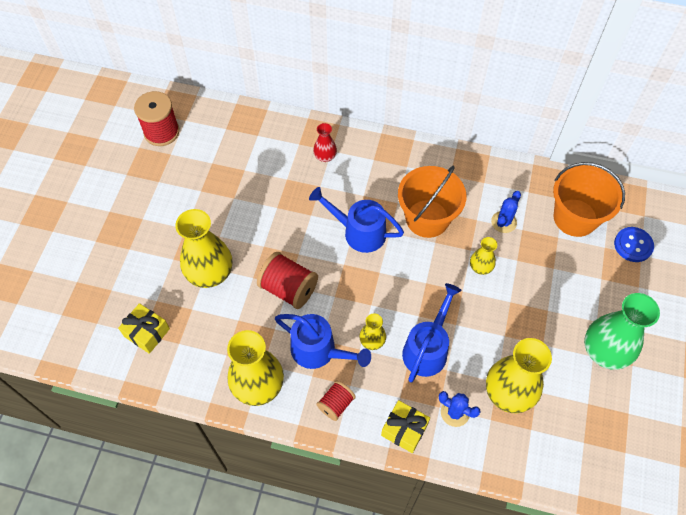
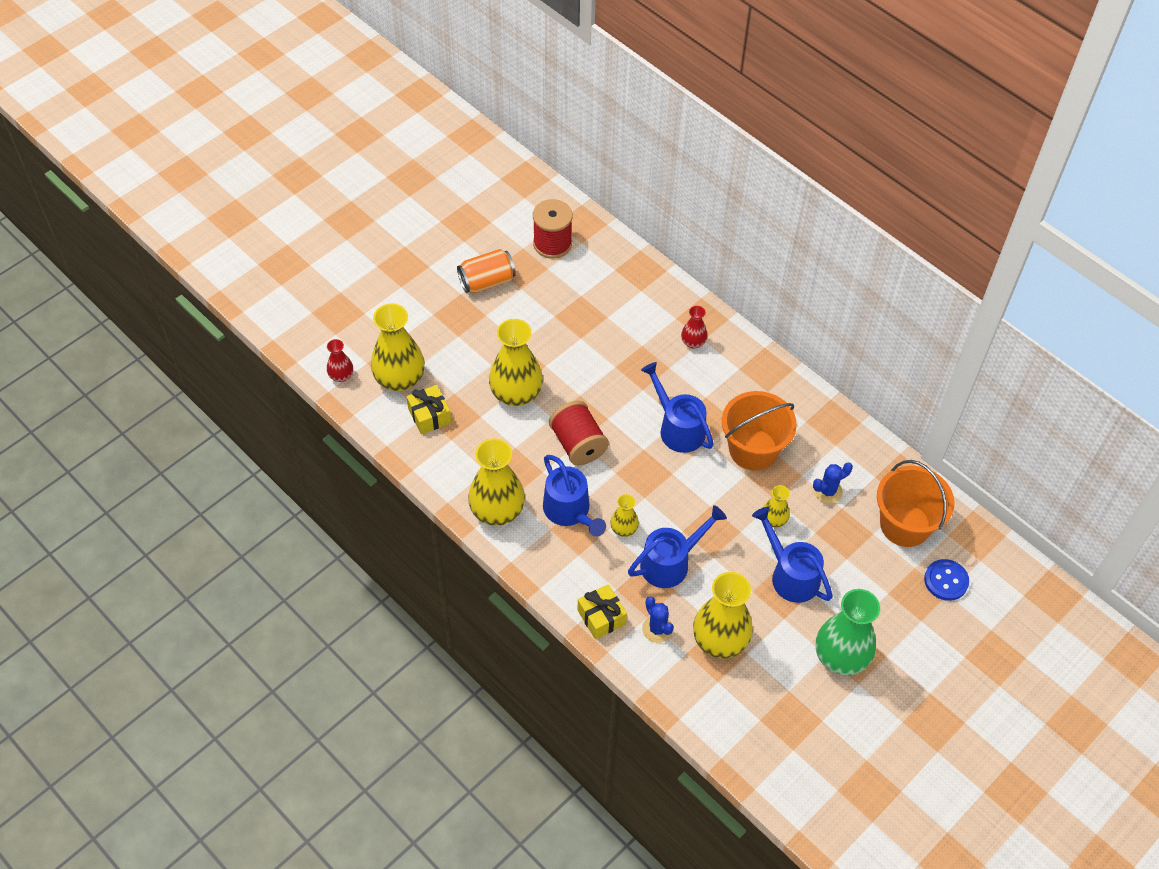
camera: 30 degrees right, 5 degrees down
(44, 339) = (341, 376): none -> red vase
(100, 313) = (400, 379): none -> yellow vase
(126, 190) = (487, 282): none -> orange can
(336, 404) = (555, 563): red spool -> none
(523, 305) = (790, 574): none -> blue watering can

